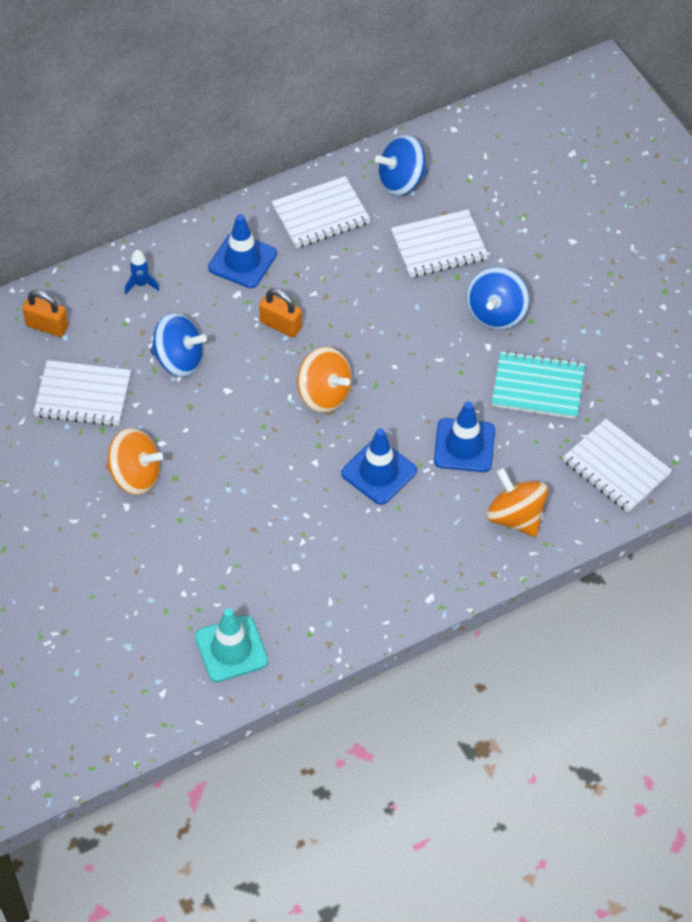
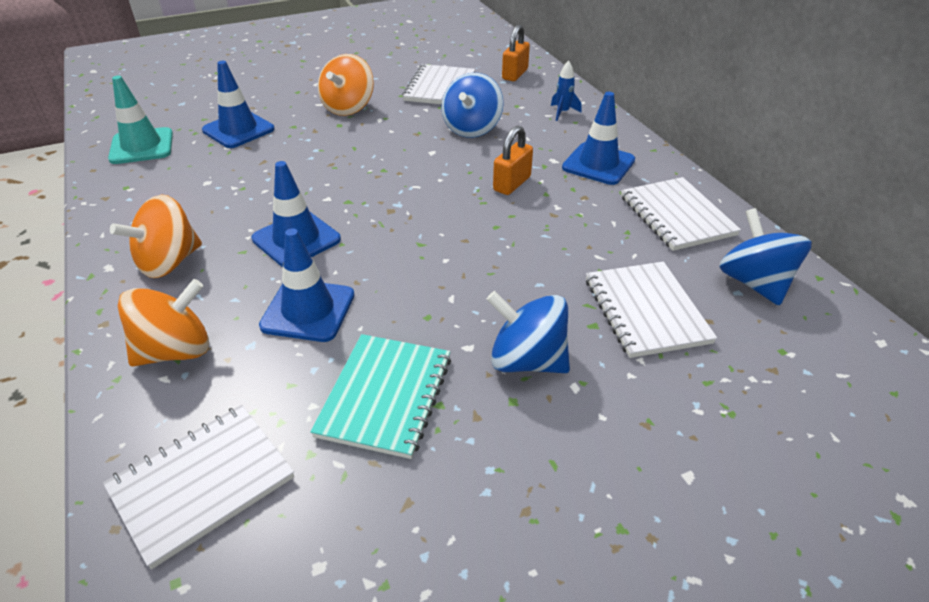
camera: 95 degrees right, 15 degrees down
(191, 568) = (238, 130): none -> blue traffic cone
(324, 394) = (414, 207): orange spinning top -> orange spinning top (169, 262)

